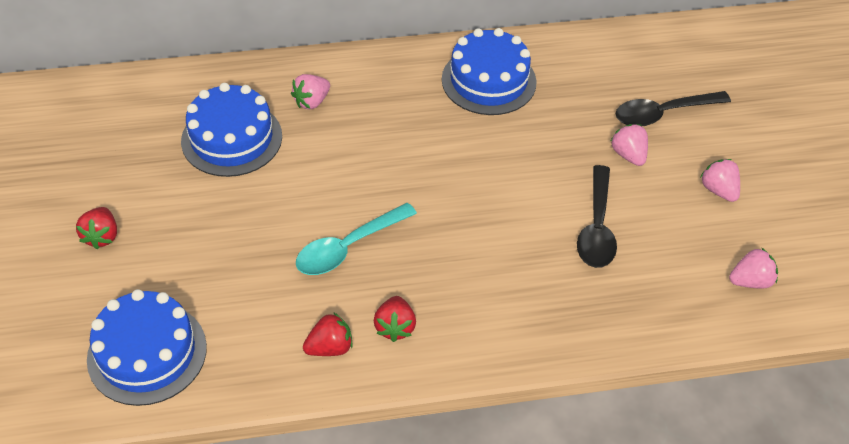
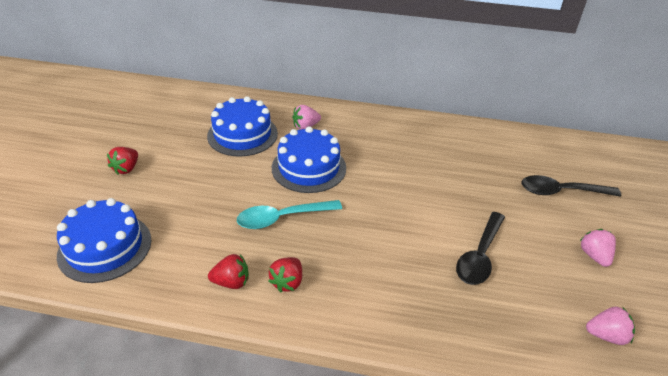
camera: 20 degrees right, 10 degrees down
(488, 81) = (433, 141): blue cake -> blue cake (309, 168)
(628, 155) = (524, 212): pink strawberry -> none

